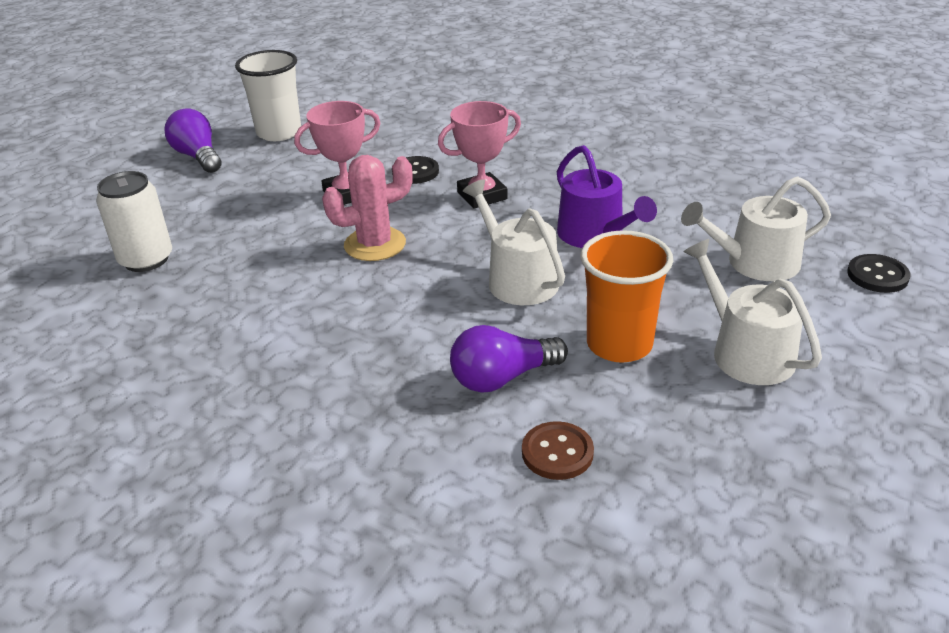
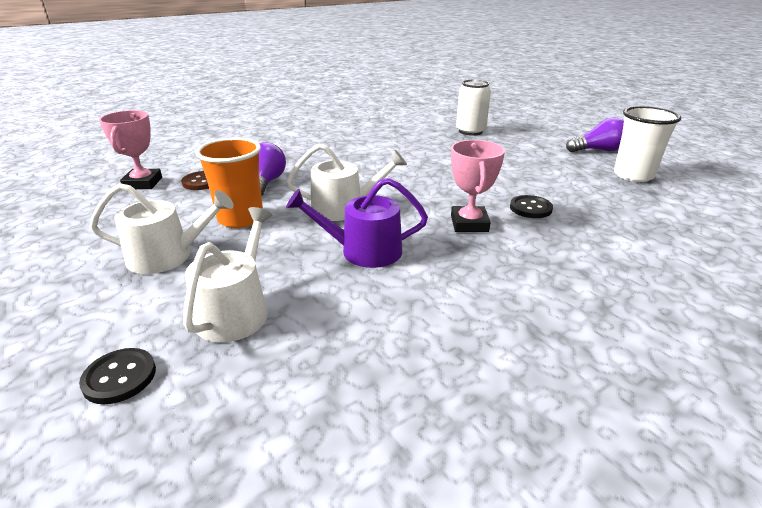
camera: 115 degrees right, 5 degrees down
(346, 194) = (509, 181): pink trophy -> pink trophy (143, 183)
(375, 244) = (432, 178): pink cactus -> none

